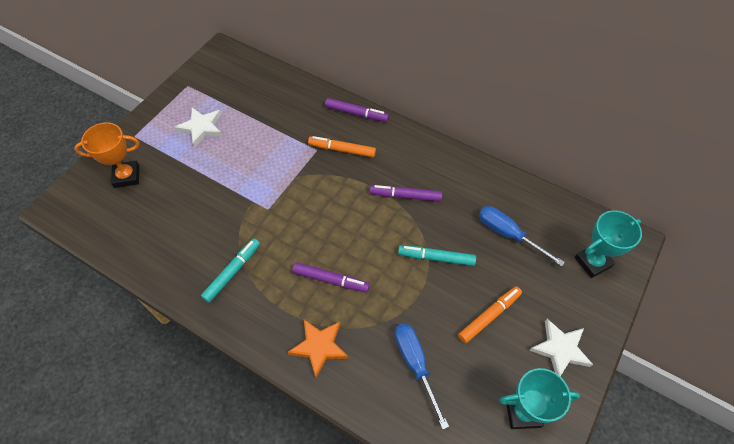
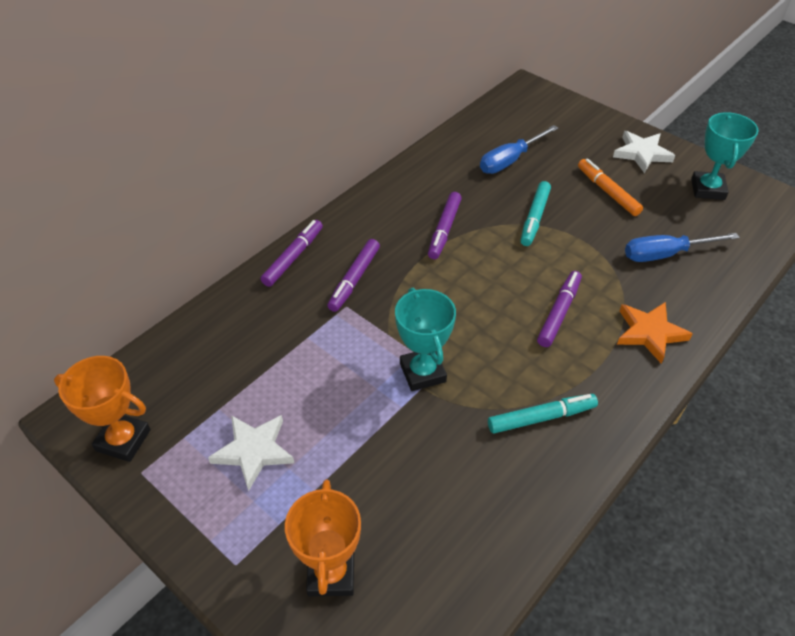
camera: 80 degrees left, 10 degrees down
(206, 73) = (123, 440): none -> orange trophy
(232, 272) = (541, 417): turquoise marker -> turquoise marker turned 120 degrees clockwise
(342, 150) = (354, 279): orange marker -> purple marker
(592, 262) = (548, 114): turquoise trophy -> turquoise trophy (422, 372)

